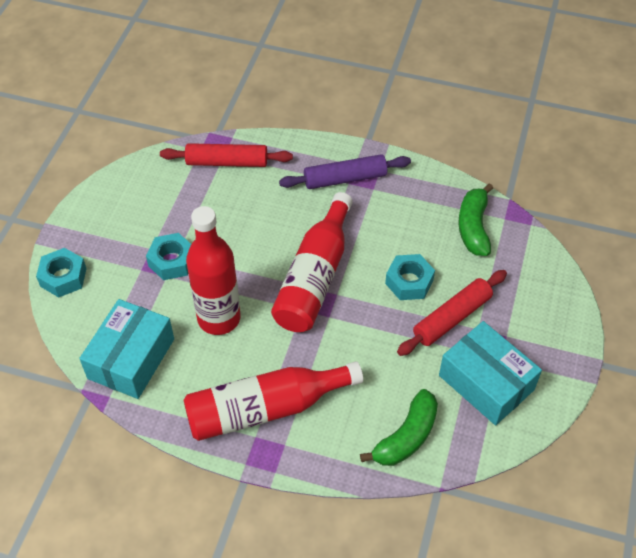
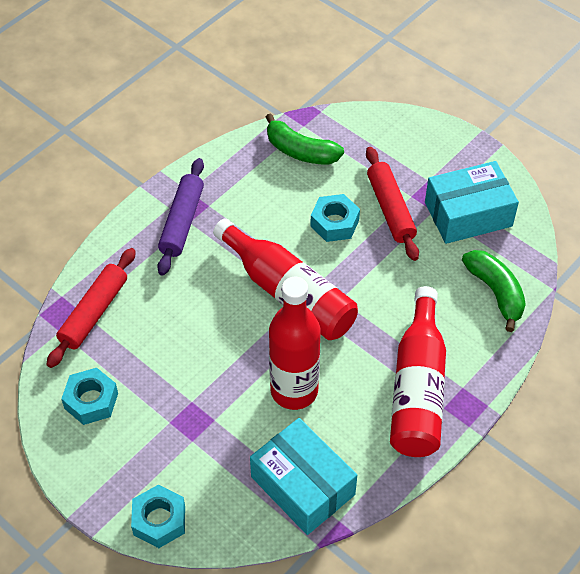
camera: 65 degrees left, 0 degrees up
(172, 261) = (198, 408): turquoise nut -> turquoise nut (91, 401)

